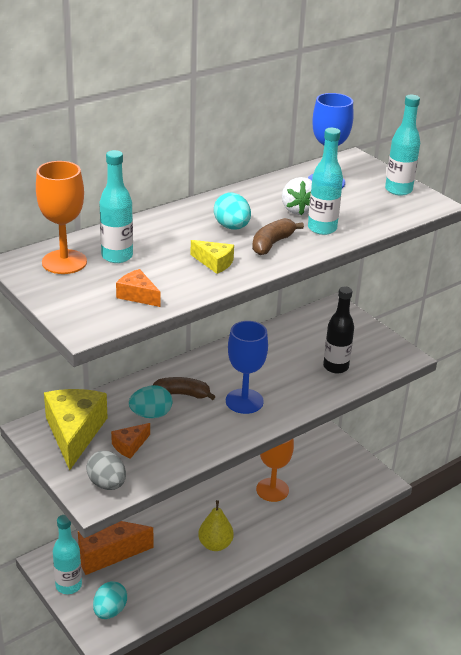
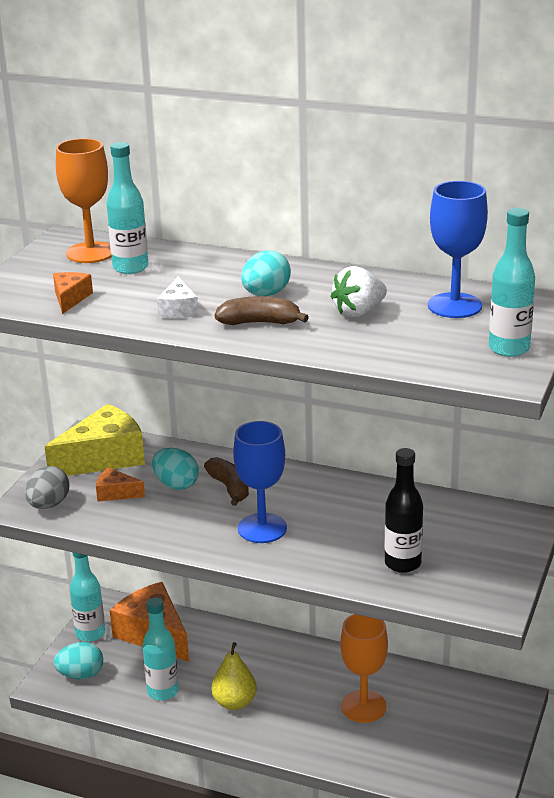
camera: 60 degrees right, 5 degrees down
(214, 263) = (178, 309): yellow cheese -> white cheese
(322, 228) = (335, 336): turquoise bottle -> turquoise bottle (163, 691)

